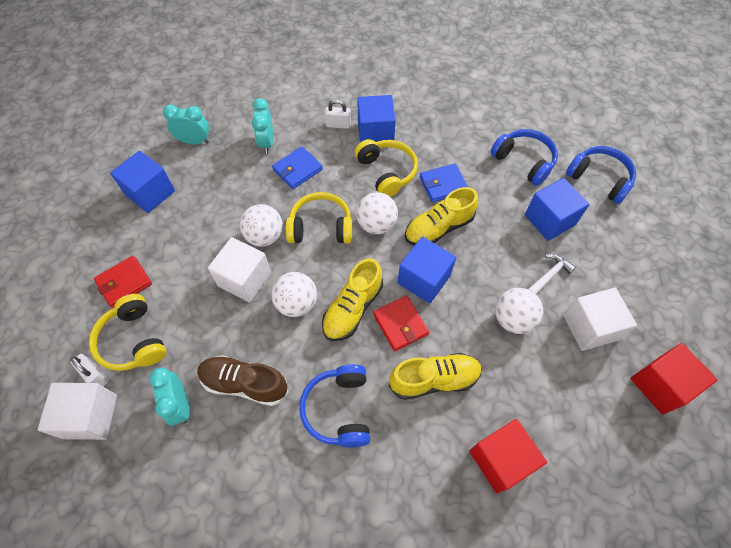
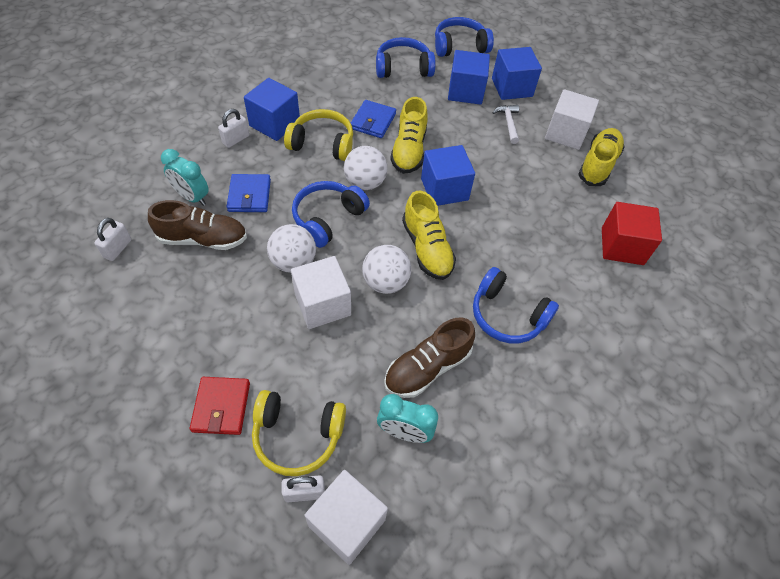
camera: 55 degrees left, 5 degrees down
(150, 193) = (136, 322): blue cube -> blue cube (512, 87)
(194, 141) = (118, 248): turquoise clock -> white padlock
(239, 175) = (203, 239): none -> brown shoe
(321, 227) = (327, 218): yellow headphones -> blue headphones
(400, 324) = (469, 229): red wallet -> none
(434, 380) = (533, 240): yellow shoe -> yellow shoe (598, 165)
(513, 319) = (524, 165): white ball -> none
(660, 385) = (632, 133): red cube -> none

